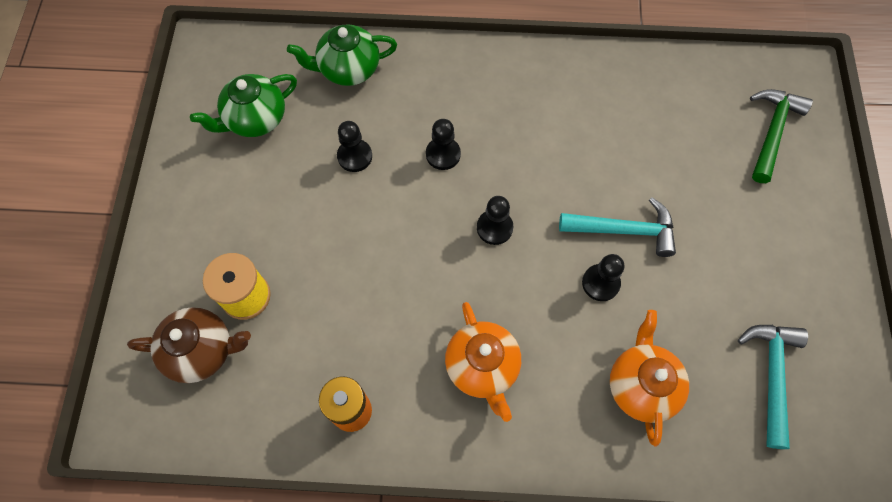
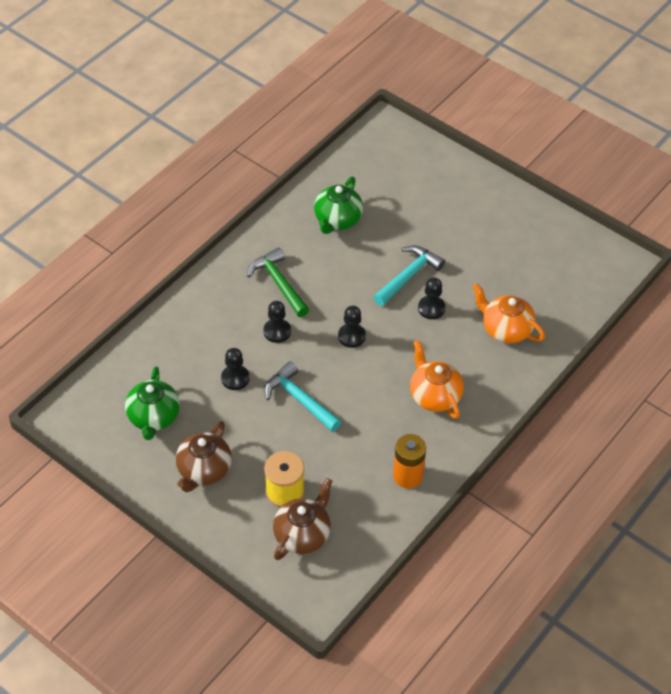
camera: 55 degrees left, 15 degrees down
(222, 204) = (204, 470): none -> brown teapot
(348, 69) = (163, 344): green teapot -> green teapot (337, 220)
(482, 367) = (434, 396): orange teapot -> orange teapot turned 135 degrees counterclockwise
(771, 375) = (547, 269): turquoise hammer -> turquoise hammer (299, 399)
(772, 132) = (408, 167): green hammer -> green hammer (278, 283)

